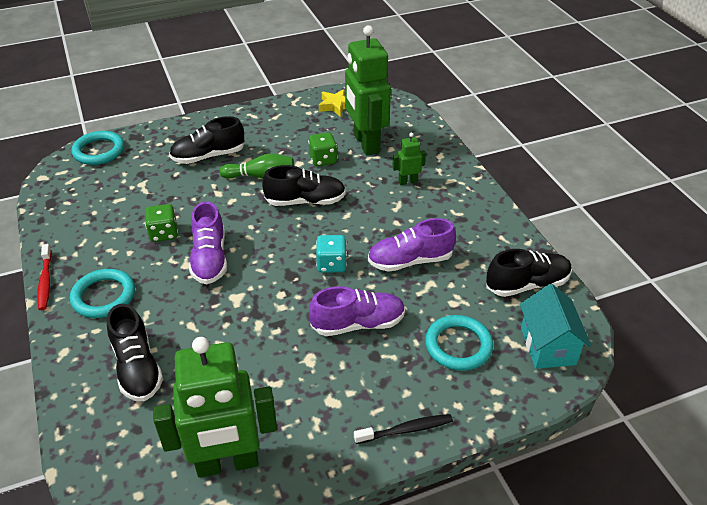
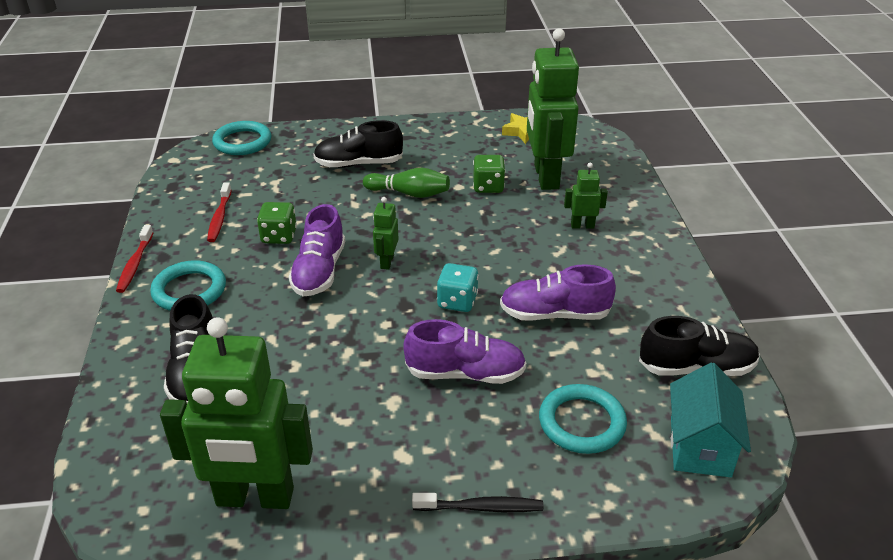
camera: 15 degrees right, 5 degrees down
(105, 225) = (219, 217): none -> red toothbrush
(263, 240) = (386, 262): none -> green robot
(305, 201) = (451, 228): black shoe -> none

